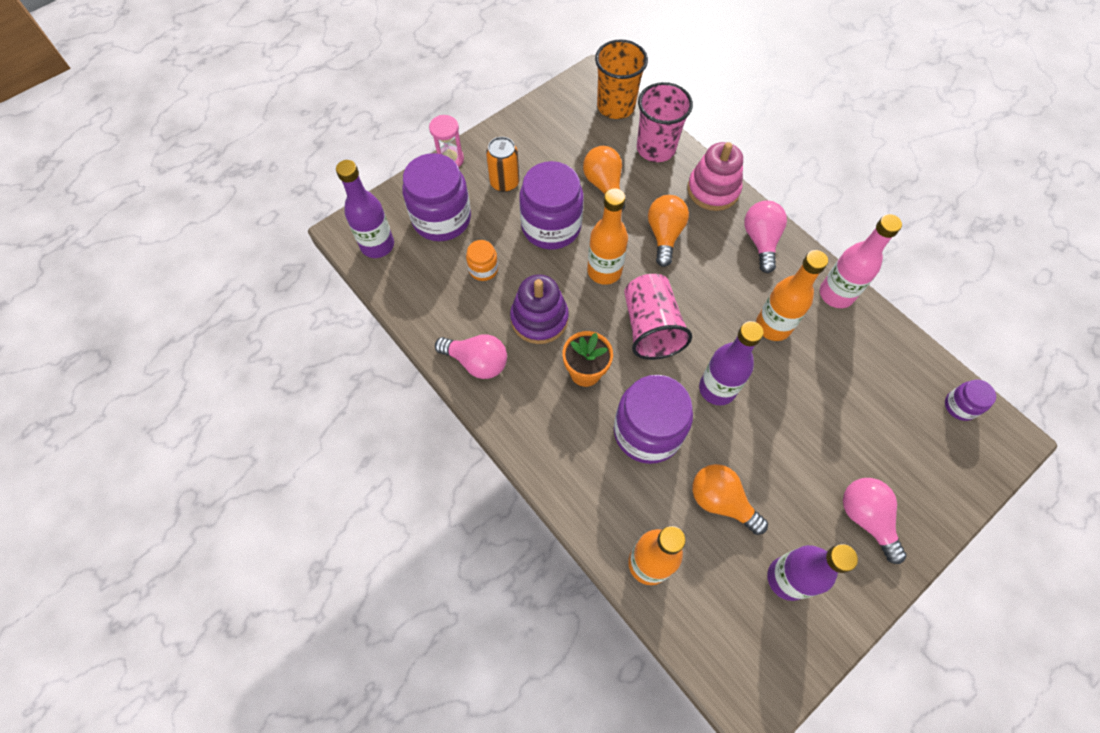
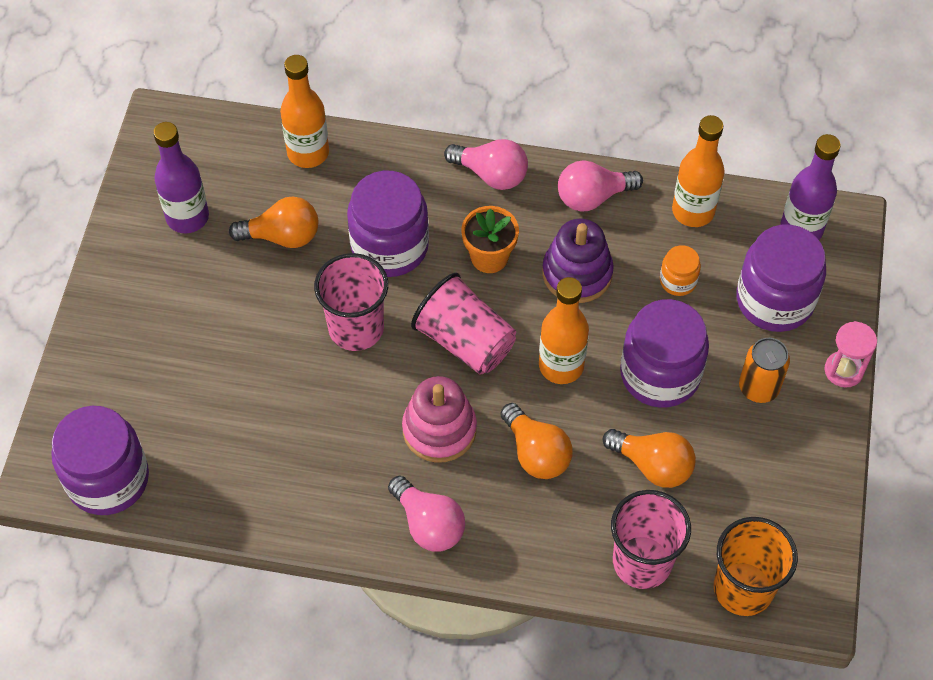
camera: 140 degrees right, 5 degrees down
(713, 190) = (530, 553): pink stacking toy -> pink stacking toy (439, 429)
(717, 389) = (356, 328): purple bottle -> pink cup
(773, 326) = (346, 431): orange bottle -> orange bottle (693, 211)
(836, 294) = (304, 517): pink bottle -> none
(866, 518) = (147, 309): pink light bulb -> pink light bulb (491, 174)
(960, 406) = (108, 479): purple jar -> purple jar, size x2.08

